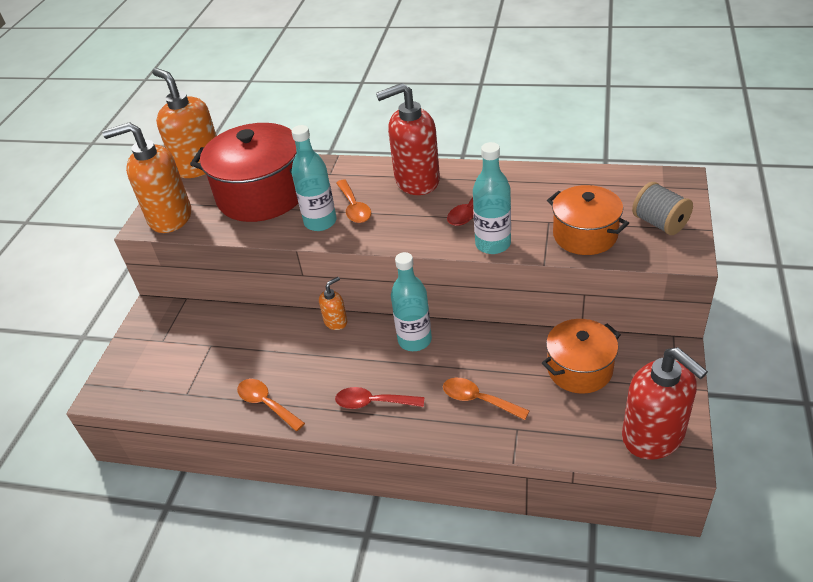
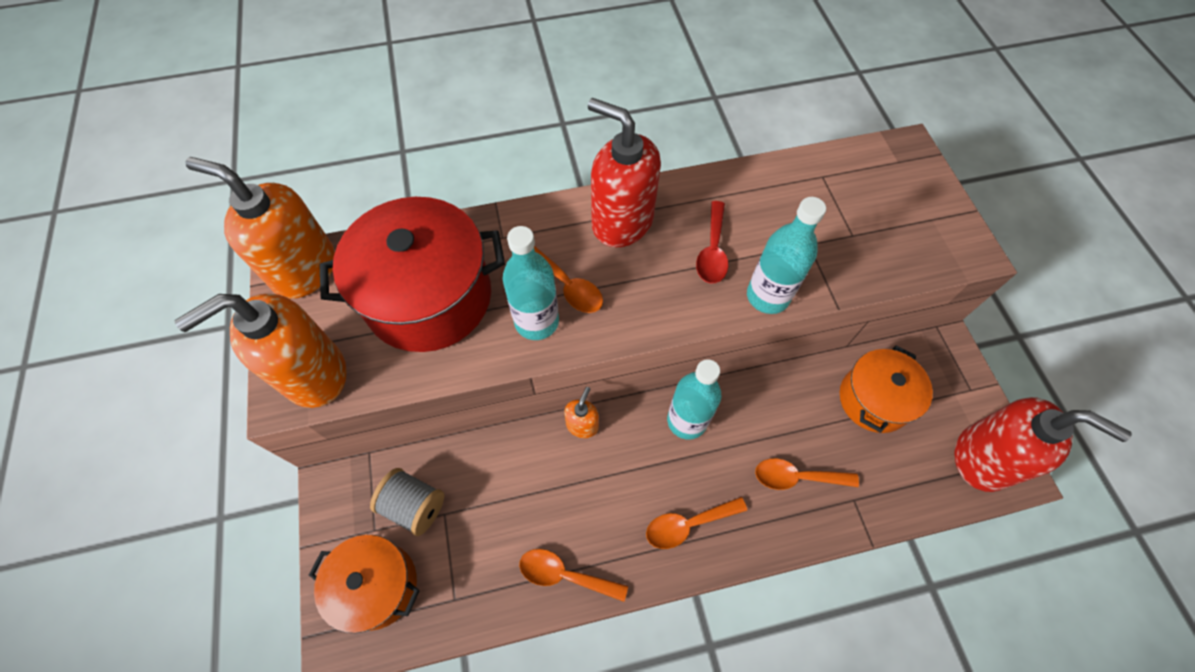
camera: 30 degrees left, 20 degrees up
(373, 402) = (688, 524): red spoon -> orange spoon
(416, 181) = (621, 221): red soap dispenser -> red soap dispenser turned 75 degrees clockwise
(585, 235) = (858, 253): orange pot -> orange pot (377, 585)
(659, 223) = (924, 215): grey spool -> grey spool (414, 505)

